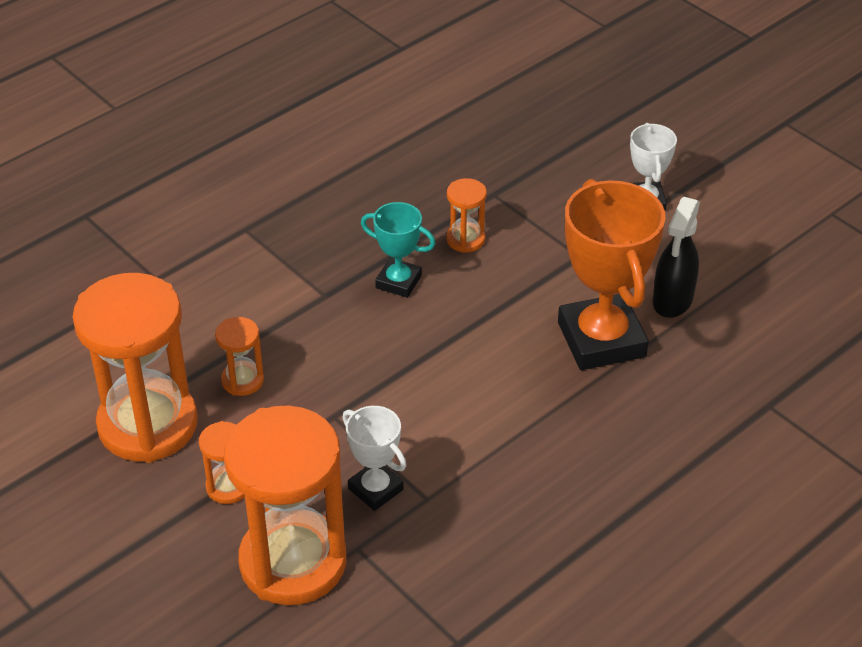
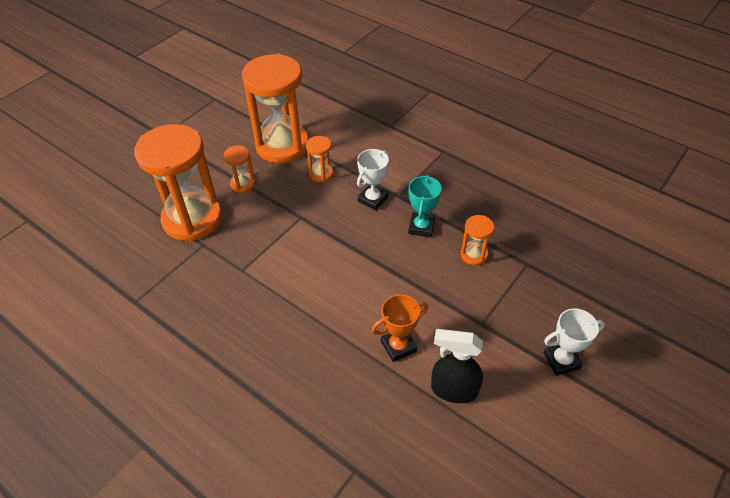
camera: 80 degrees right, 5 degrees up
(375, 489) = (247, 245): white trophy -> white trophy (373, 199)
(601, 339) = (398, 346): orange trophy -> orange trophy, size x0.52

